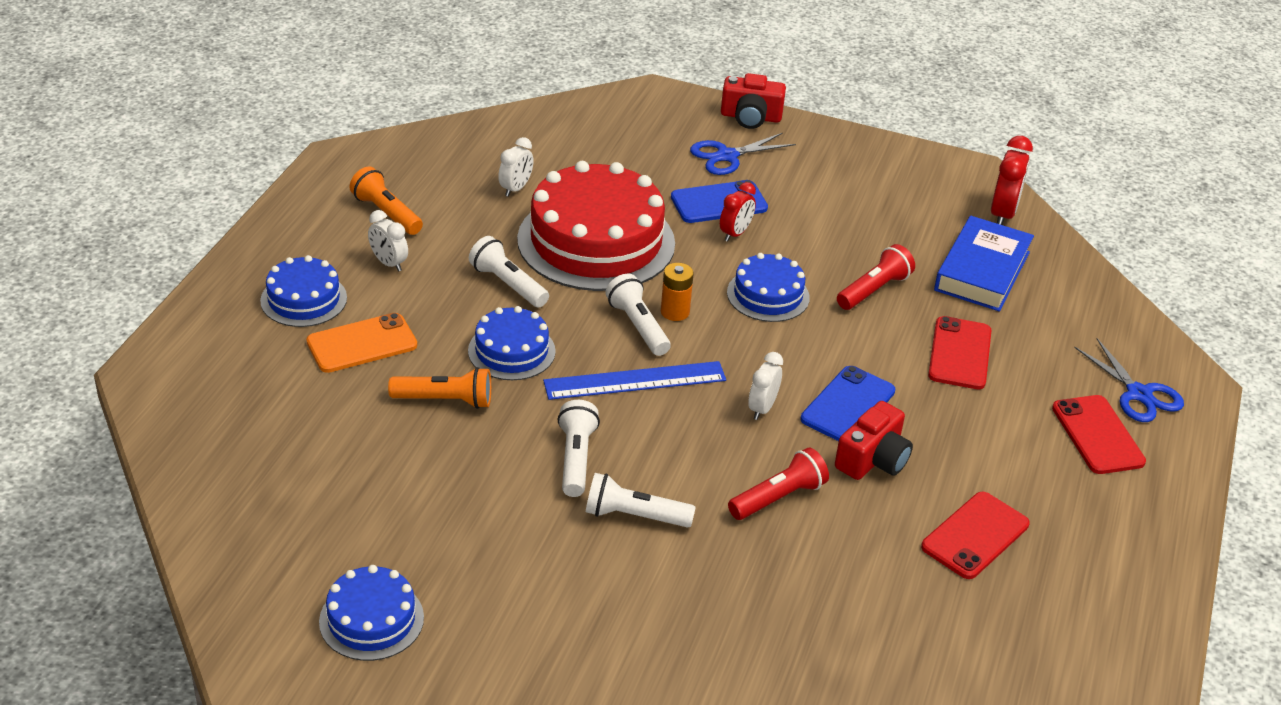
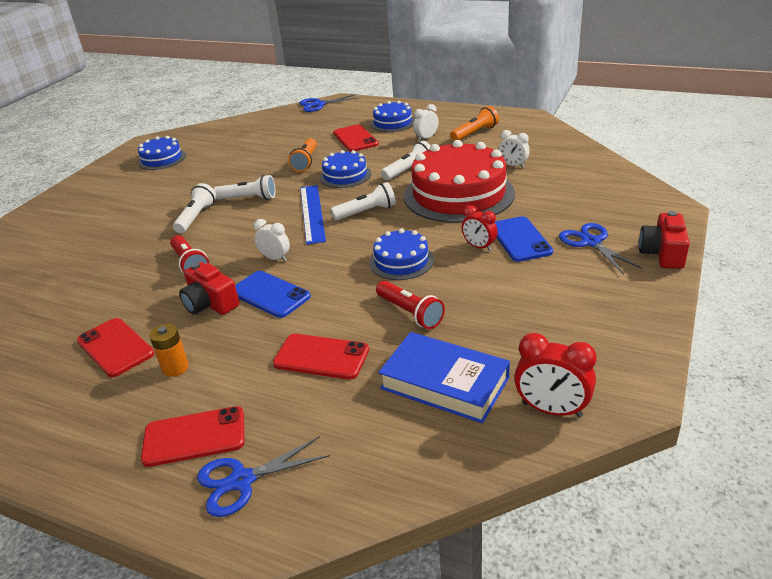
camera: 100 degrees right, 5 degrees down
(157, 400) = (319, 104): none -> blue scissors
(362, 344) = (355, 139): orange phone -> red phone
(675, 312) = (381, 224): orange battery -> orange battery (175, 368)

